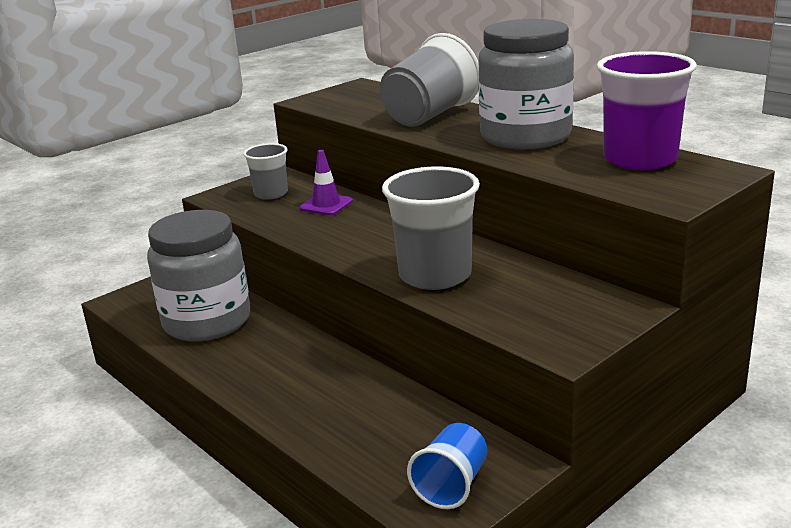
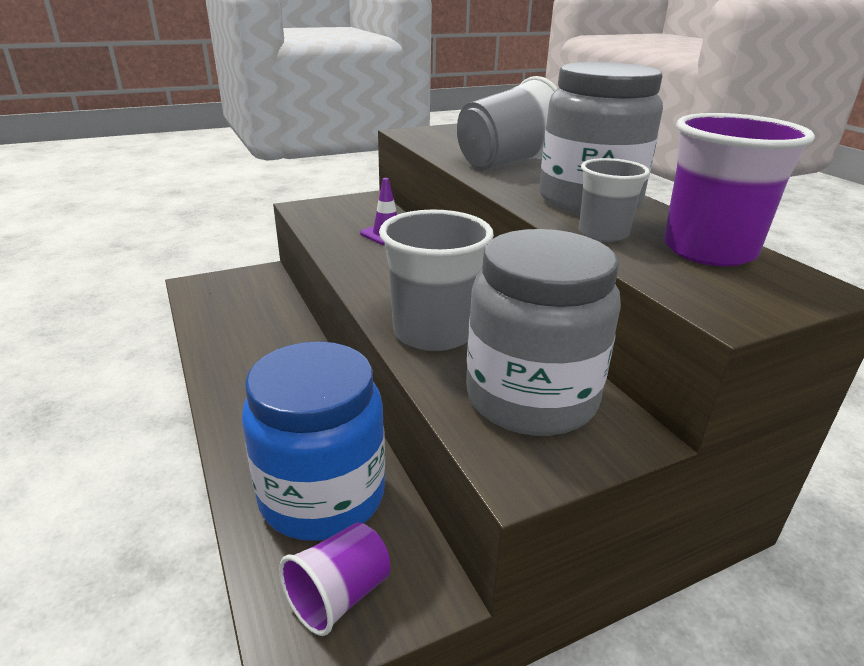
camera: 15 degrees right, 5 degrees up
(207, 321) = (246, 321): grey jar -> grey jar (531, 398)
(271, 194) = (348, 214): grey cup -> grey cup (603, 234)
(390, 430) = (322, 495): none -> blue jar
(451, 485) = (339, 595): blue cup -> purple cup

